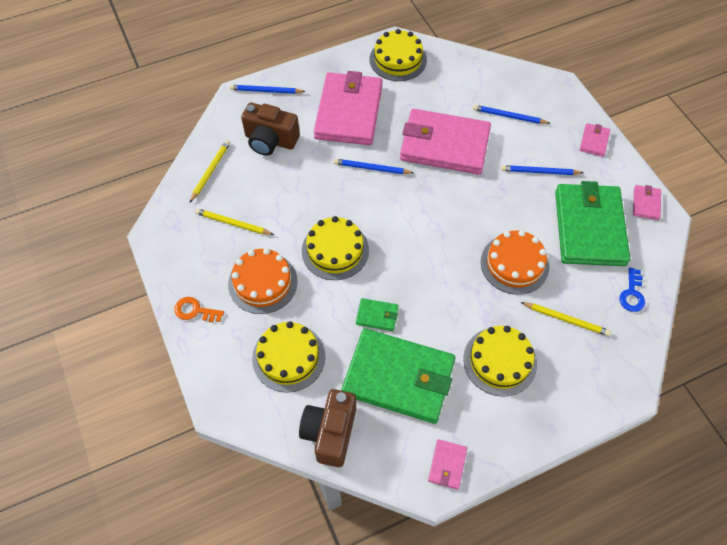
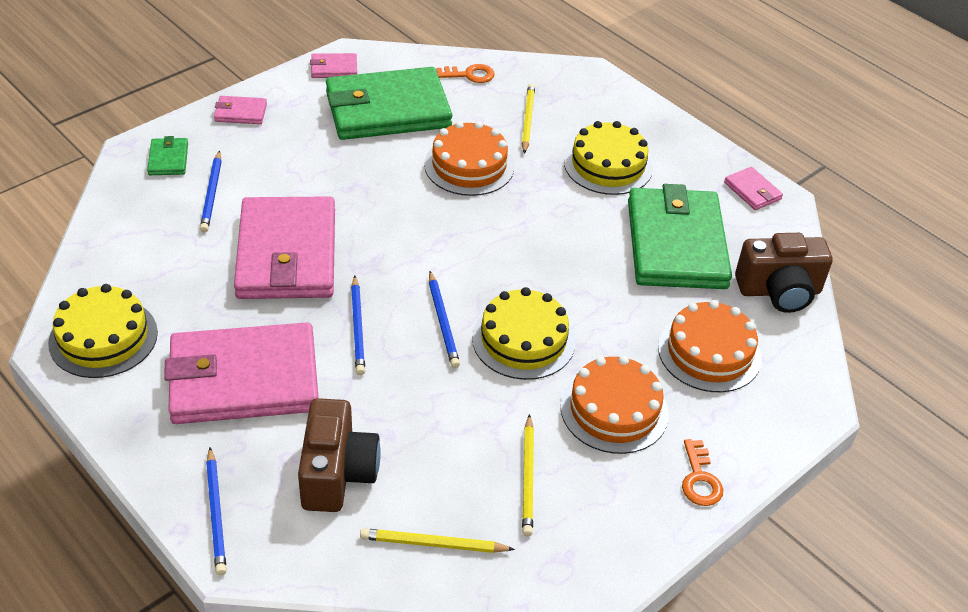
camera: 110 degrees left, 15 degrees down
(288, 357) = (709, 352): yellow cake -> orange cake
(377, 316) = (604, 277): green wallet -> green wallet (168, 159)
(447, 465) = (752, 191): pink wallet -> pink wallet turned 60 degrees clockwise
(540, 172) = (310, 156): blue pencil -> blue pencil (443, 322)
(632, 294) = (470, 75): blue key -> orange key

